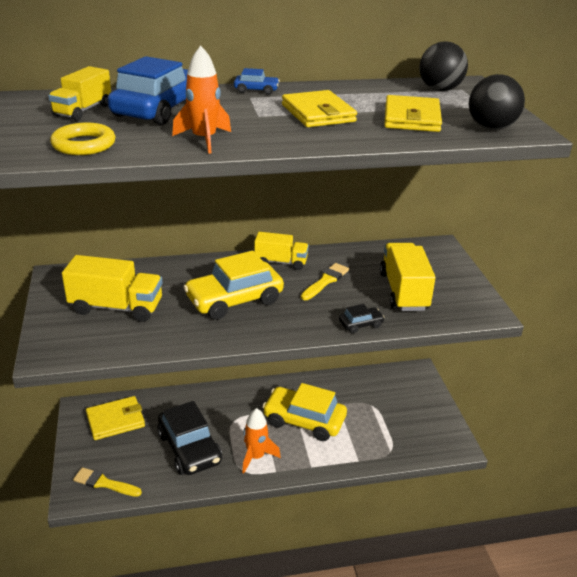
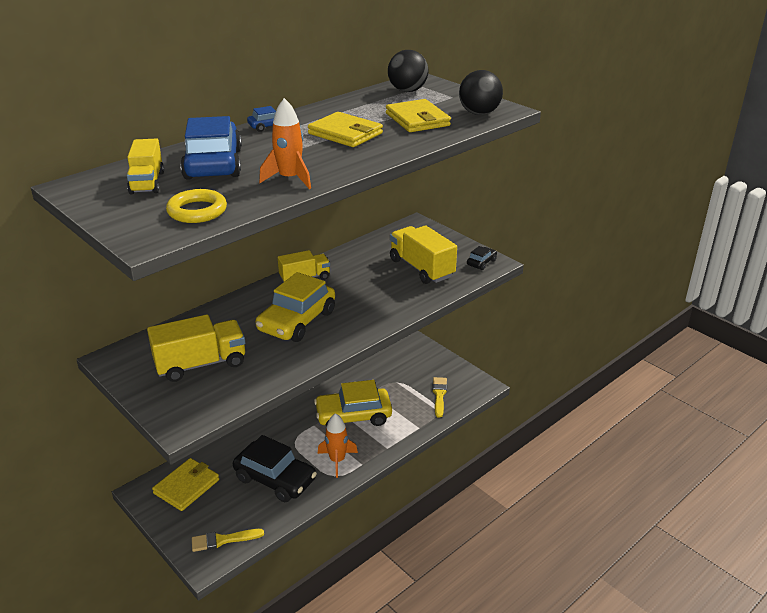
camera: 30 degrees left, 0 degrees up
(325, 281) = (355, 280): yellow brush -> yellow brush (439, 395)
(360, 324) = (413, 304): black car -> black car (481, 262)

